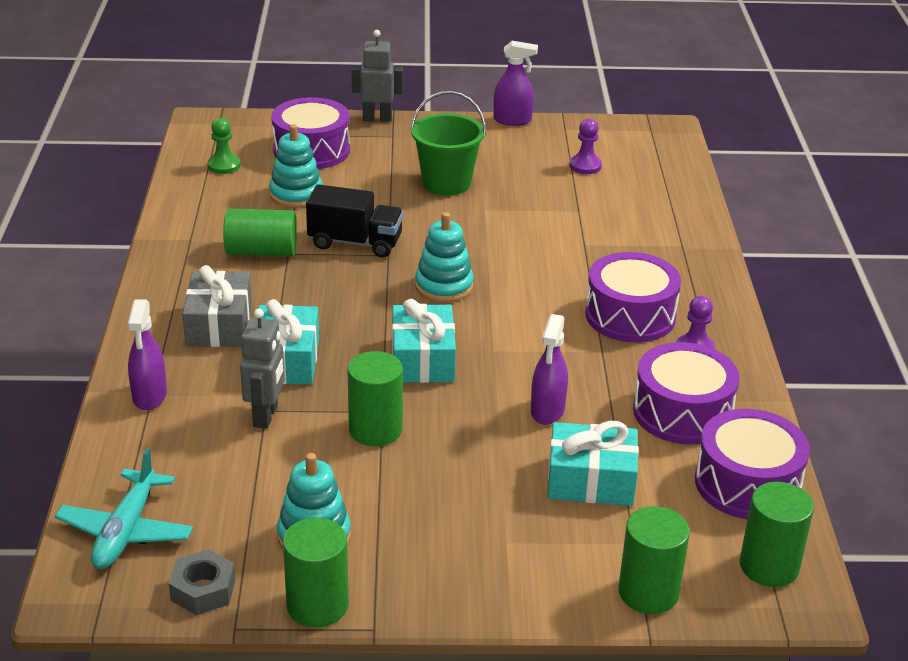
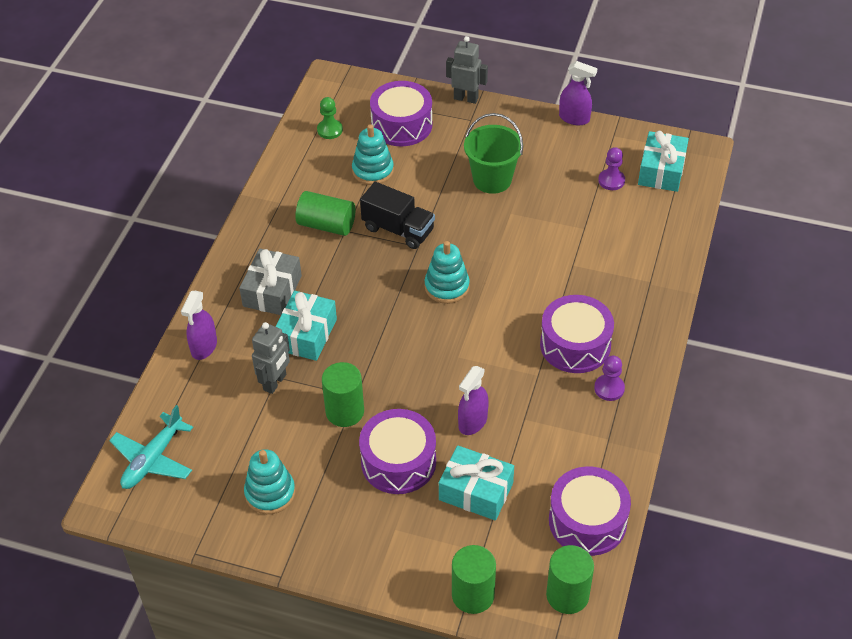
camera: 20 degrees right, 15 degrees up
(203, 590) = (185, 519): grey nut -> none
(317, 605) = (252, 549): green cylinder -> none
(423, 359) = (403, 354): turquoise gift -> turquoise gift (661, 171)
(682, 412) = (571, 446): purple drum -> purple drum (398, 462)

